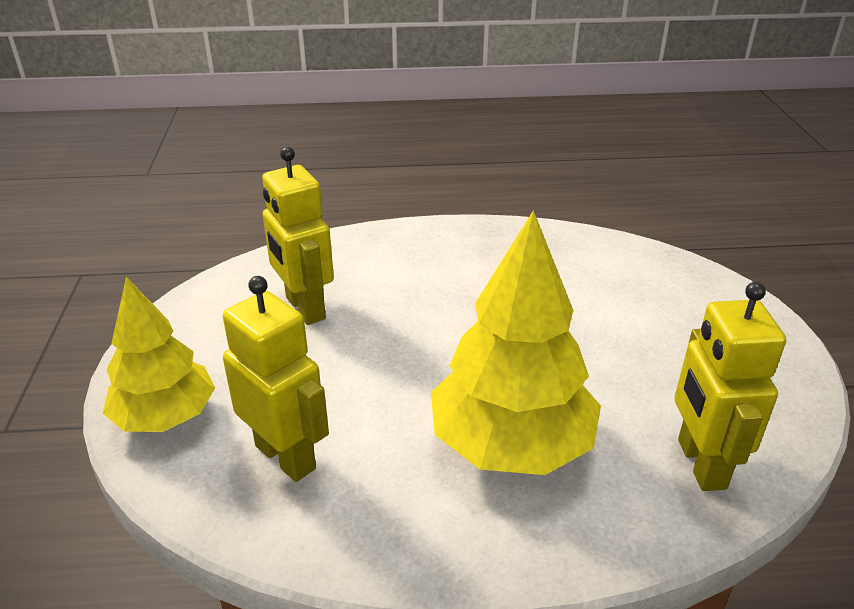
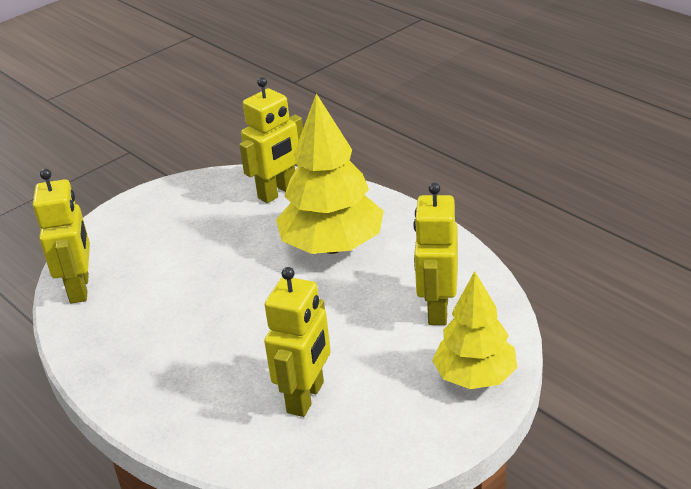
camera: 125 degrees left, 0 degrees up
(626, 257) = (80, 288): none -> yellow robot

